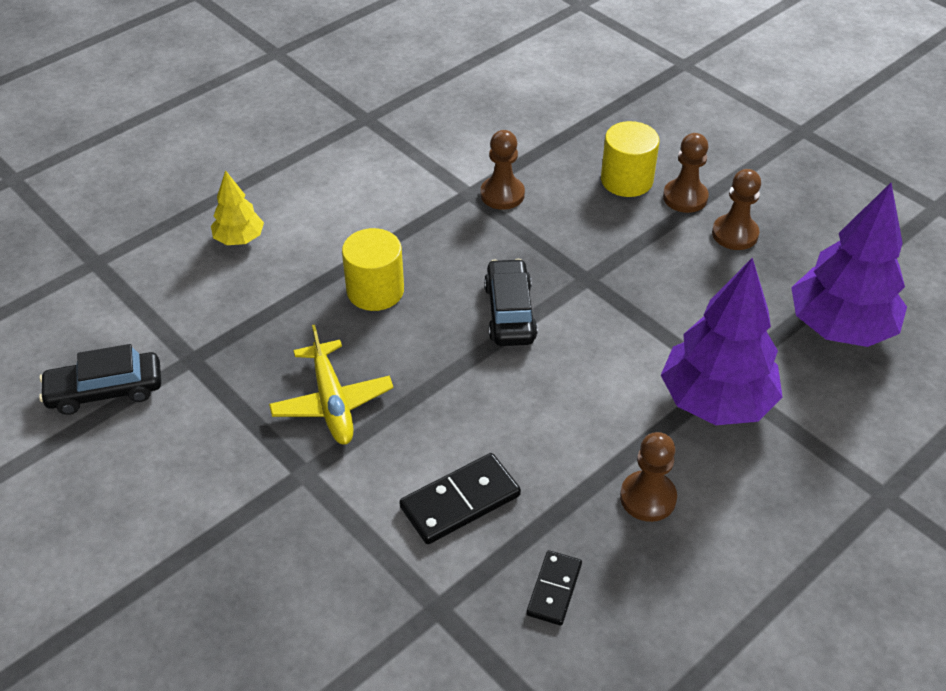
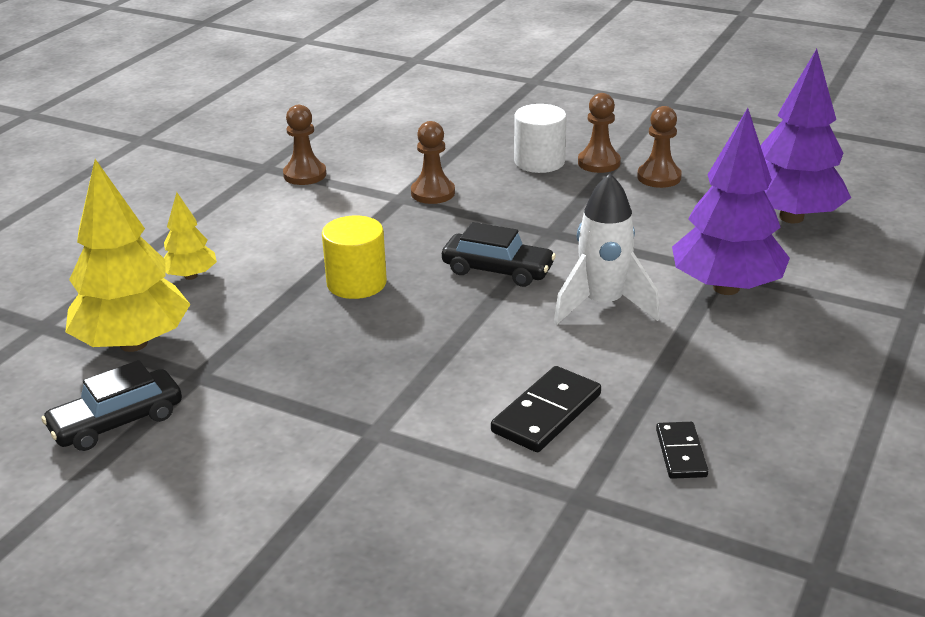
camera: 20 degrees left, 15 degrees down
(157, 306) = (133, 344): none -> yellow tree
(332, 402) = (368, 372): yellow plane -> none
(510, 312) = (497, 270): black car -> black car turned 135 degrees clockwise
(584, 386) = (602, 305): none -> white rocket
(626, 180) = (539, 162): yellow cylinder -> white cylinder
(648, 498) = (716, 366): brown pawn -> brown pawn (305, 175)

